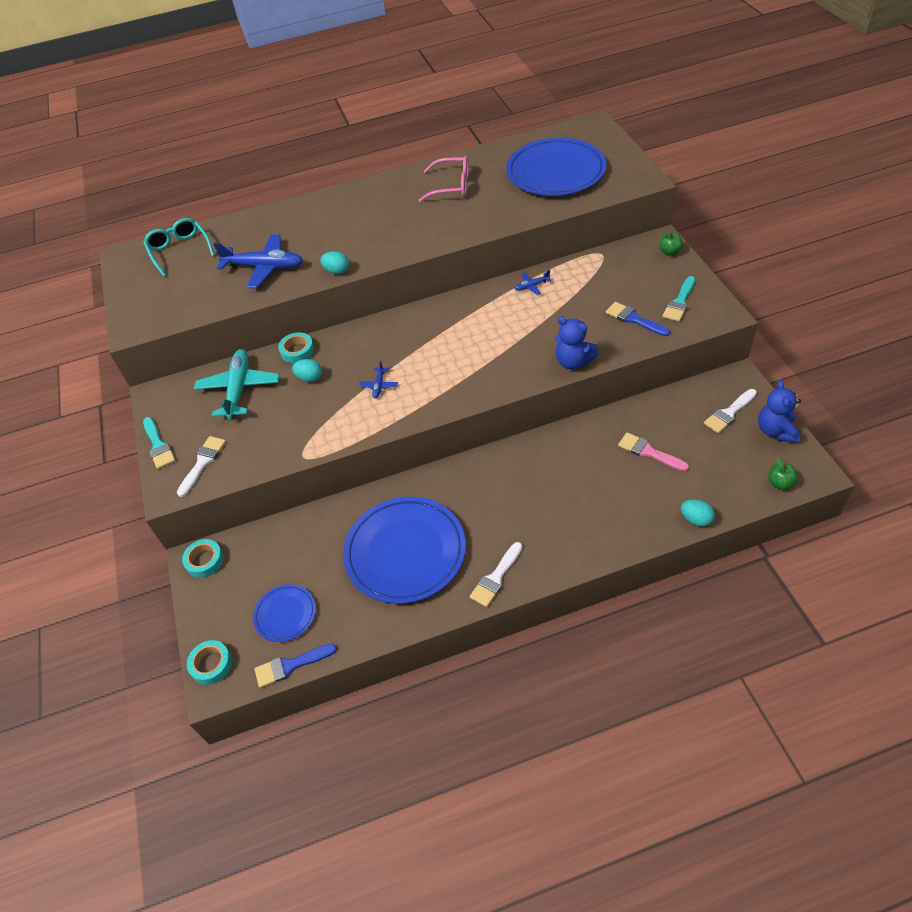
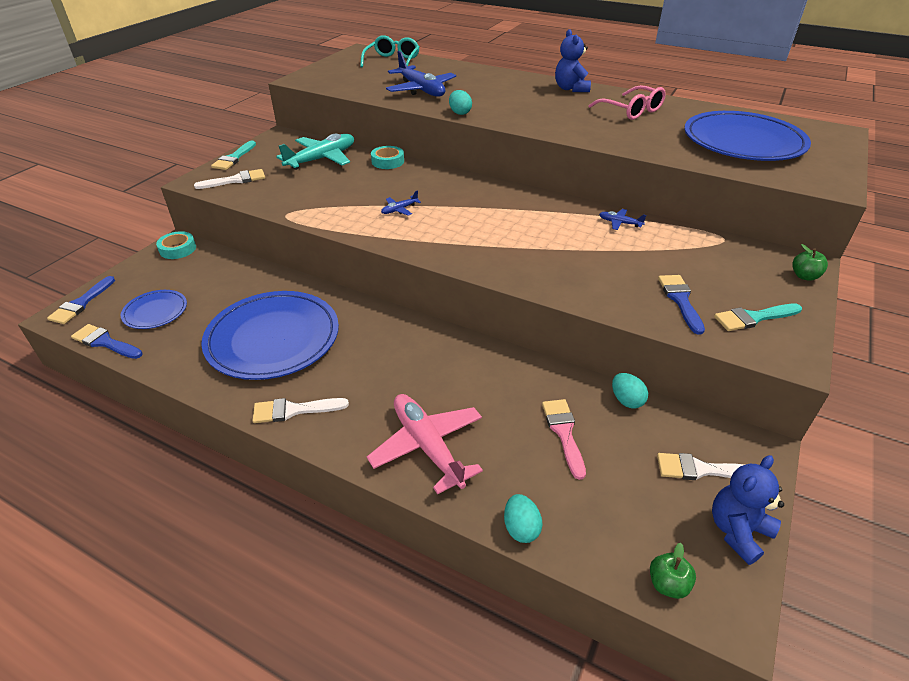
camera: 40 degrees right, 10 degrees down
(211, 664) = (81, 303): turquoise tape -> blue brush
(310, 378) = (368, 179): turquoise egg -> turquoise egg (626, 400)
(573, 361) = (569, 292): blue teddy bear -> blue teddy bear (570, 89)
(597, 524) = (427, 446): none -> pink plane

